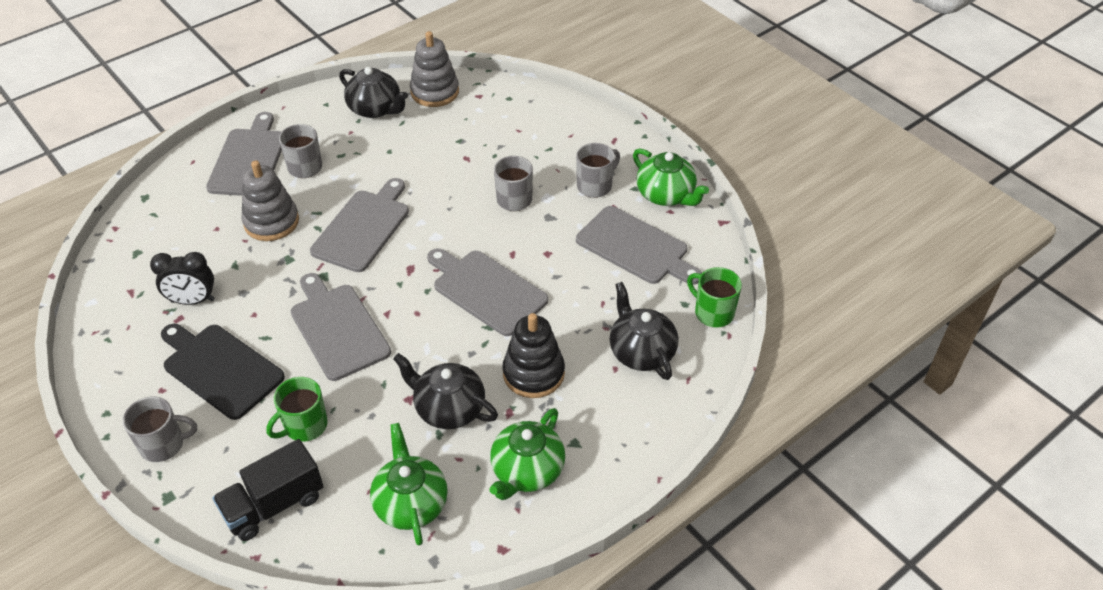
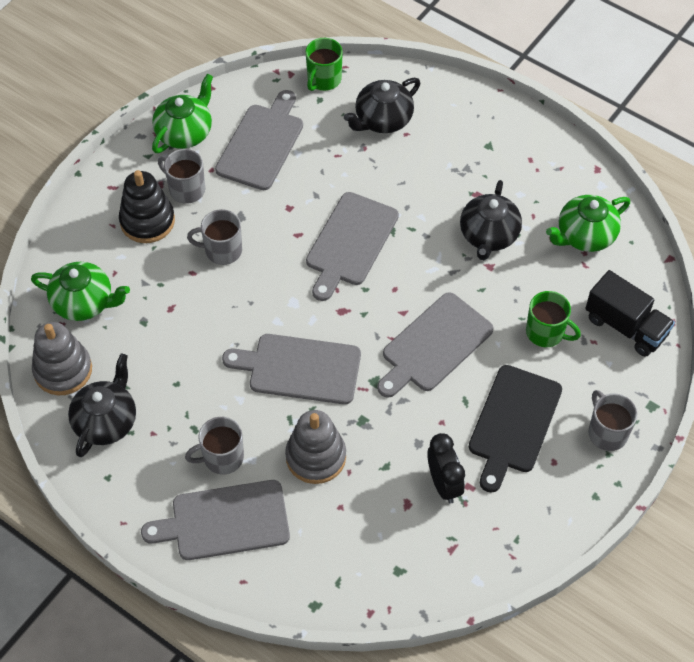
camera: 105 degrees left, 10 degrees up
(526, 471) = (526, 170): green teapot -> green teapot (84, 302)
(533, 373) = (431, 186): black stacking toy -> black stacking toy (147, 221)

